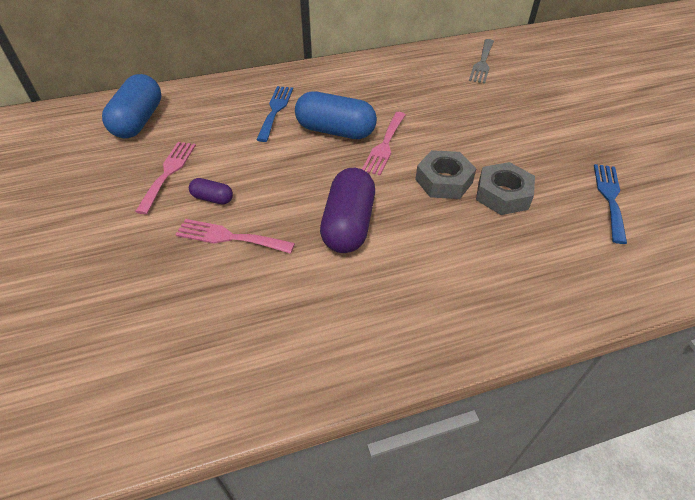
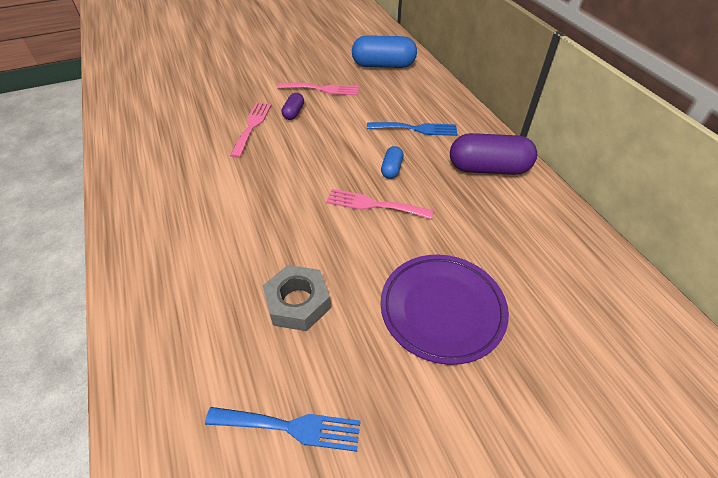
camera: 85 degrees right, 0 degrees up
(335, 131) = (391, 169): blue capsule -> blue capsule, size x0.48
(348, 224) = (260, 185): purple capsule -> purple capsule (488, 168)
(444, 181) = (319, 251): grey nut -> none
(482, 63) = (592, 305): grey fork -> none
(496, 121) = (442, 310): none -> purple plate

